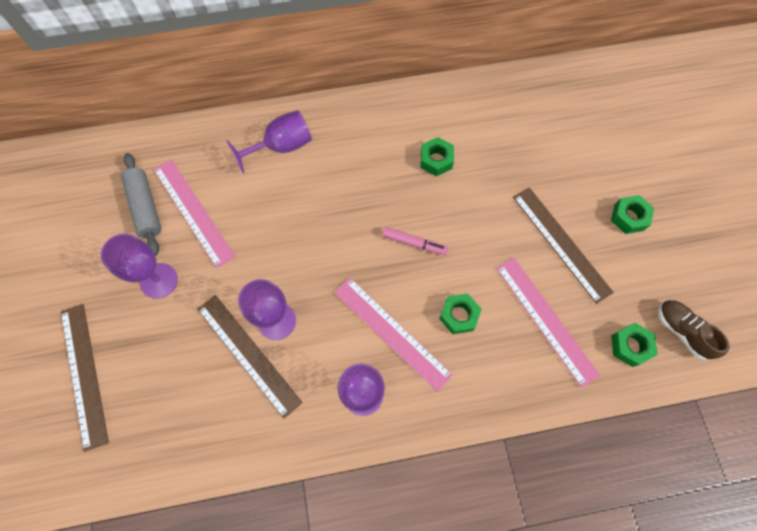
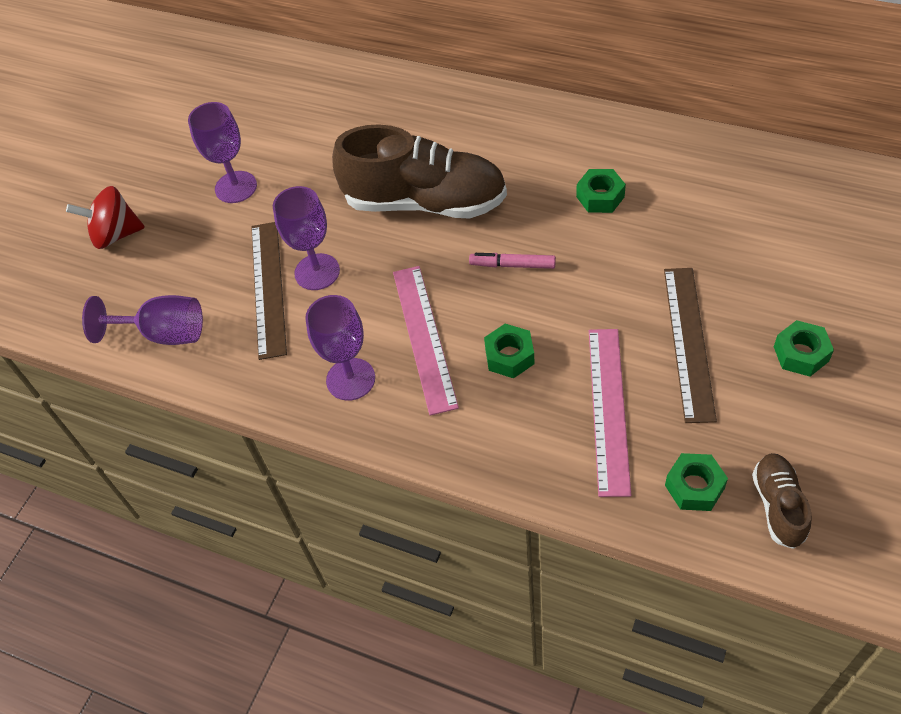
camera: 40 degrees right, 15 degrees down
(84, 374) = (116, 234): brown ruler -> red spinning top
(145, 207) = (270, 120): grey rolling pin -> none
(193, 211) = (311, 142): pink ruler -> none
(281, 146) = (440, 119): purple goblet -> purple goblet (164, 334)
(318, 222) = (425, 202): none -> brown shoe
(414, 243) = (513, 265): pink marker -> pink marker turned 135 degrees clockwise

